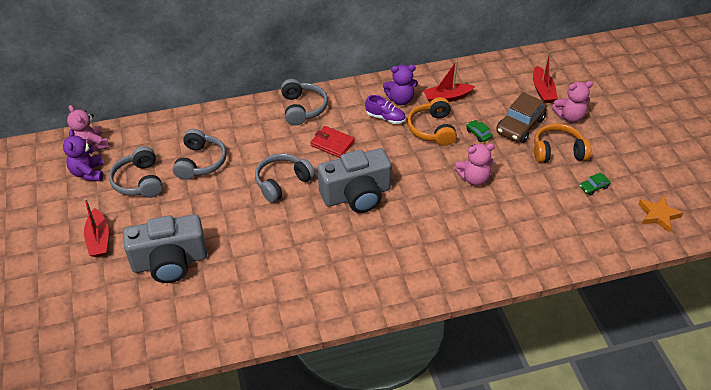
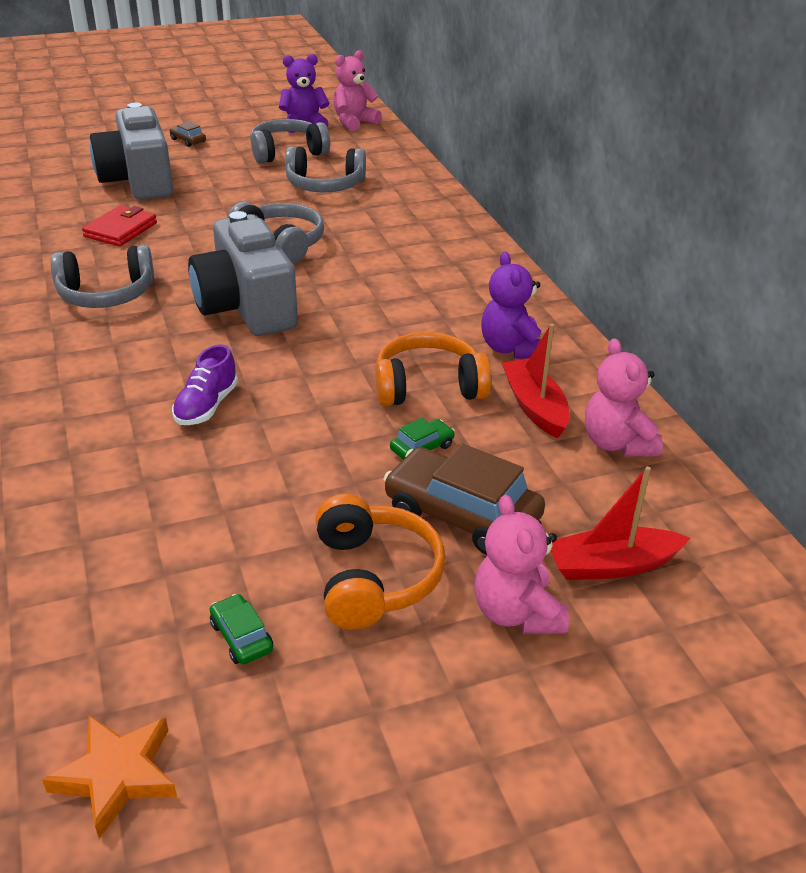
camera: 85 degrees right, 10 degrees down
(99, 239) = (188, 140): red boat -> brown car
(302, 108) = (460, 253): grey headphones -> grey headphones (106, 294)
(332, 144) = (373, 282): red wallet -> red wallet (120, 230)
(385, 118) = (452, 332): purple shoe -> purple shoe (206, 406)
(474, 178) = (281, 437): pink teddy bear -> pink teddy bear (617, 443)

